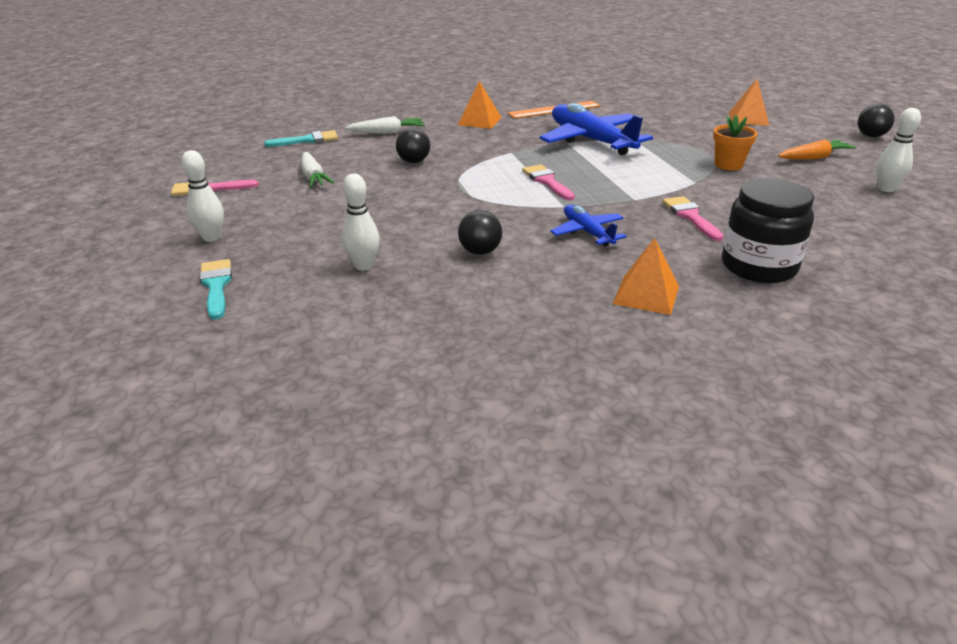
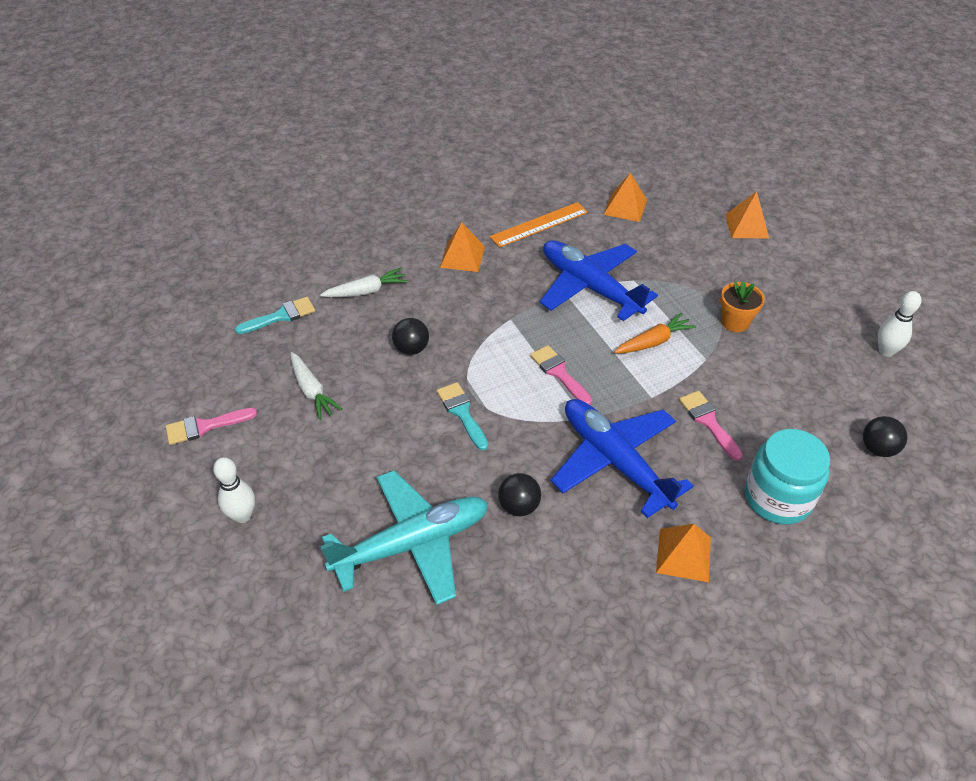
camera: 10 degrees left, 15 degrees up
(216, 286) = (278, 595): turquoise brush -> turquoise brush (462, 412)
(363, 266) = (412, 544): white bowling pin -> turquoise plane
(587, 232) = (615, 461): blue plane -> blue plane, size x1.89
(635, 105) = (625, 207): none -> orange pyramid
(758, 266) = (777, 497): black jar -> turquoise jar
(814, 158) = (817, 299): orange carrot -> orange carrot (653, 341)
(870, 136) = (870, 251): black ball -> black ball (878, 448)

